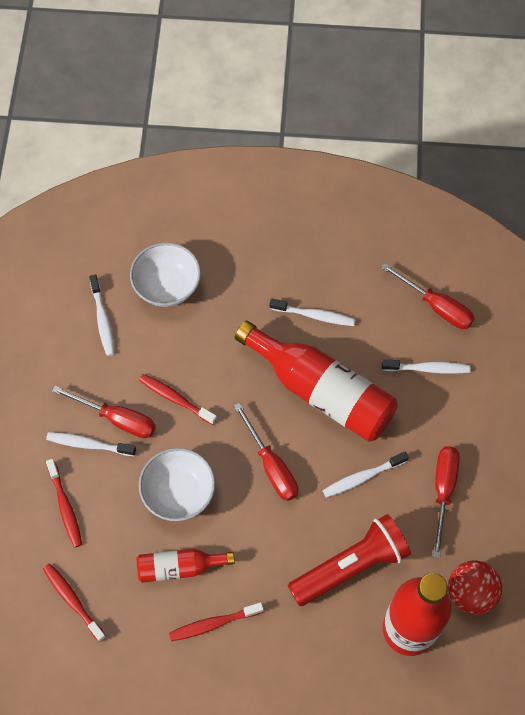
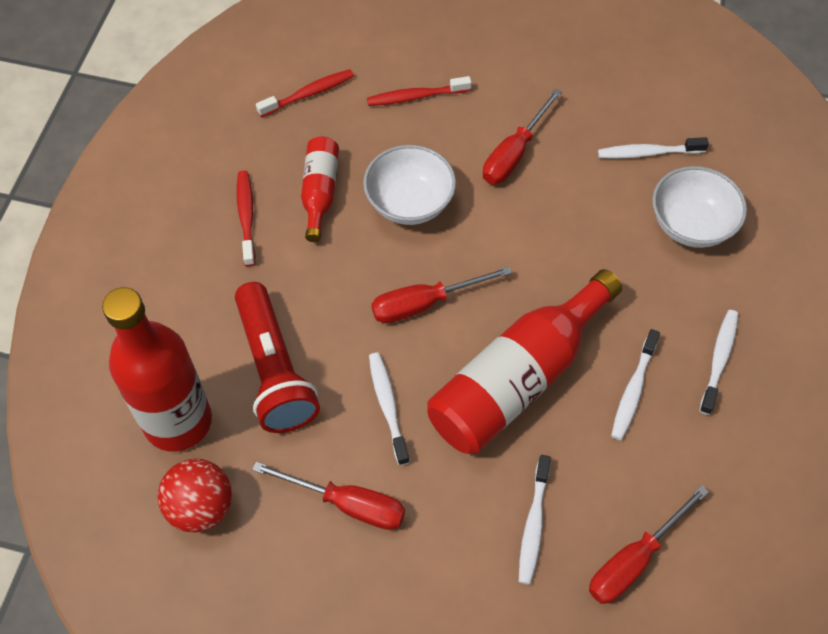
camera: 100 degrees right, 5 degrees down
(89, 444) = (486, 124): white toothbrush -> white toothbrush (719, 359)
(175, 398) = (531, 214): red toothbrush -> none

